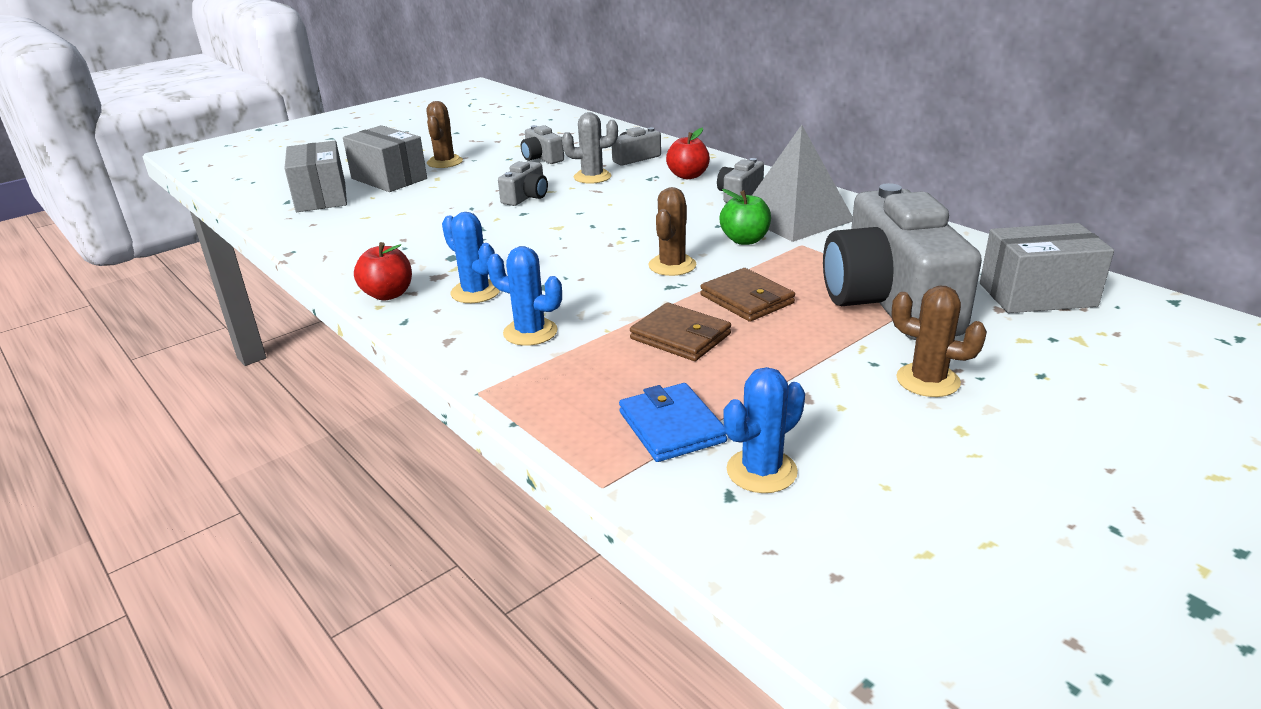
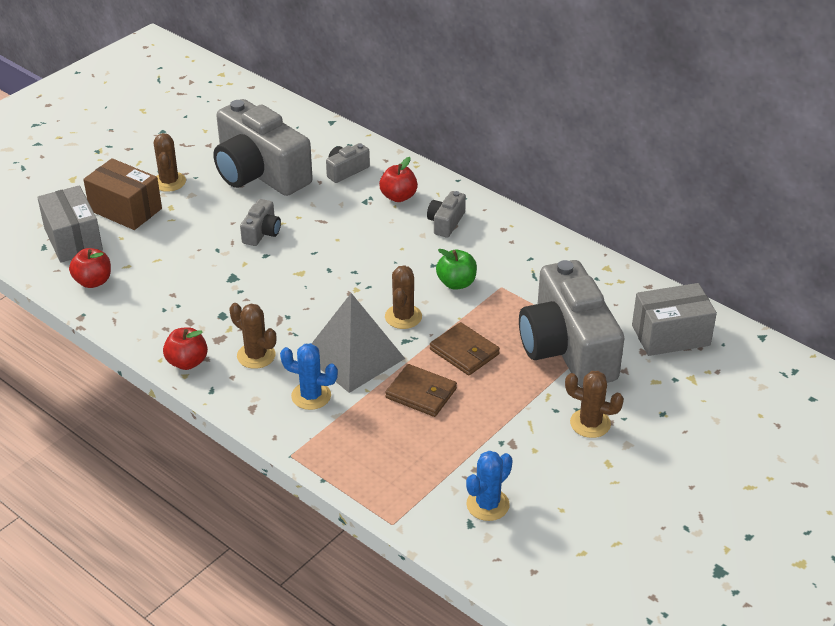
camera: 10 degrees left, 10 degrees up
(321, 227) = (93, 281): none -> red apple
(389, 179) = (125, 209): grey box -> brown box
(475, 292) = (256, 355): blue cactus -> brown cactus
(542, 158) = (259, 173): grey camera -> grey camera, size x2.36
(592, 177) = (313, 201): grey cactus -> none
(671, 427) = (427, 475): blue wallet -> none
(795, 217) = (494, 252): grey pyramid -> grey pyramid (353, 356)

